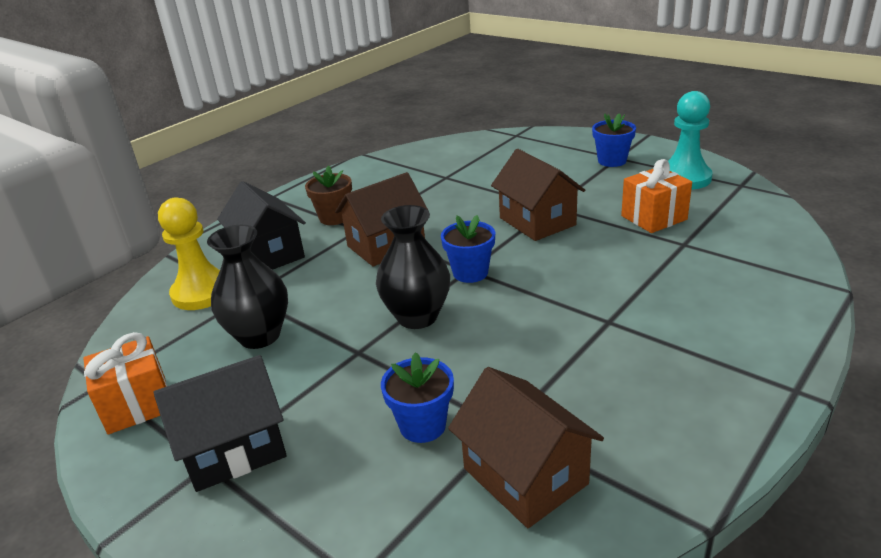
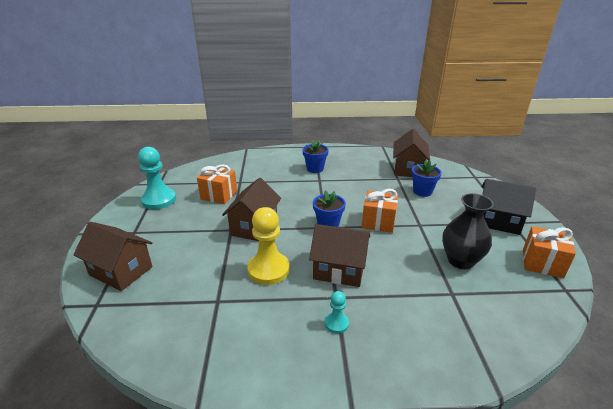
camera: 135 degrees left, 0 degrees up
(202, 292) = (482, 318): yellow pawn -> yellow pawn (268, 270)
(269, 254) = (414, 321): black house -> none
(334, 218) = (336, 323): brown flower pot -> turquoise pawn
(417, 316) = (378, 222): black vase -> orange gift
(550, 146) = (121, 271): none -> brown house
(612, 161) = (142, 232): blue flower pot -> blue flower pot (315, 168)

